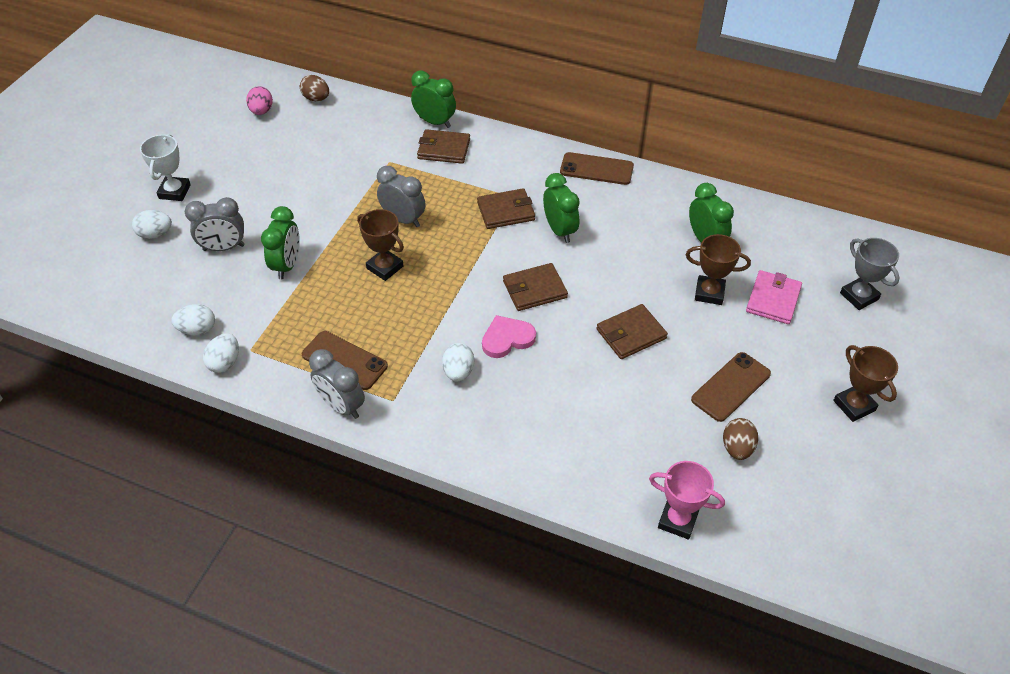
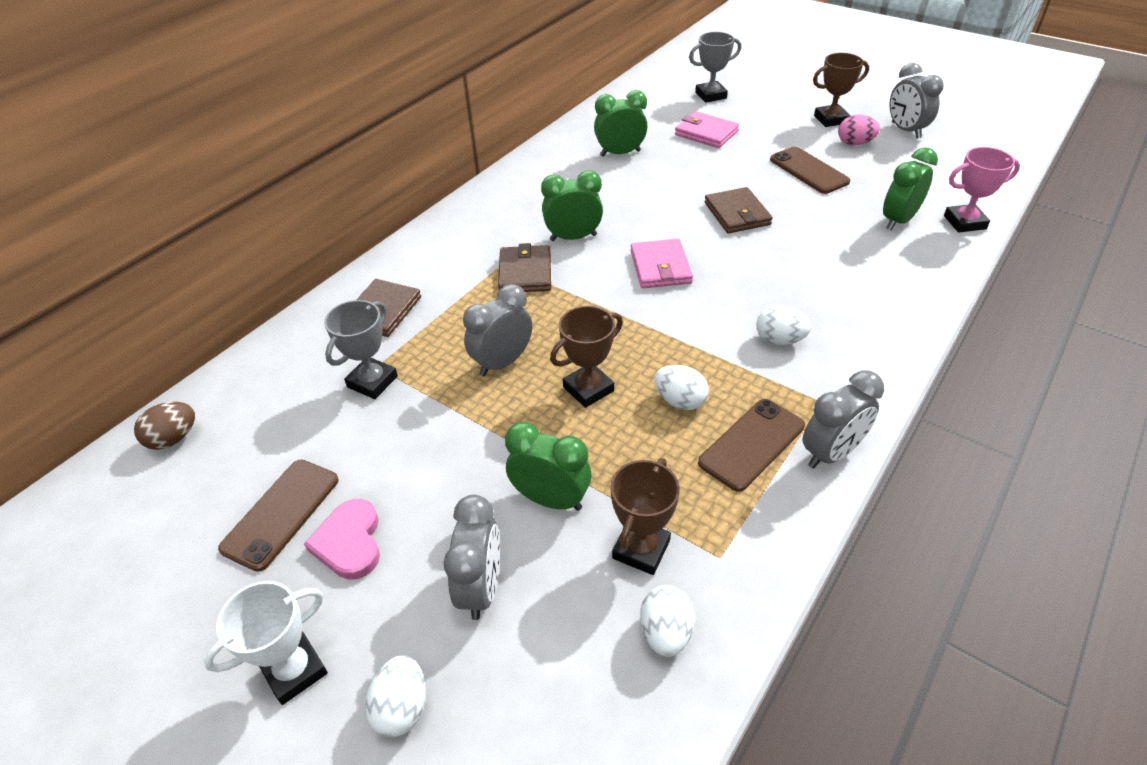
camera: 75 degrees left, 5 degrees down
(174, 192) = (294, 670): white trophy -> white trophy turned 60 degrees counterclockwise
(225, 362) = (742, 592): white egg -> white egg (680, 401)
(261, 111) = (151, 517): pink egg -> pink egg (854, 143)
(374, 163) = (372, 382): none -> grey trophy
(435, 122) = (322, 313): green clock -> green clock (898, 221)
(507, 339) = (732, 296): pink heart -> pink heart (349, 542)
(535, 289) = (660, 267): brown wallet -> pink wallet
(596, 169) = (485, 200): brown phone -> brown phone (281, 513)
(677, 520) = (964, 222): pink trophy -> pink trophy turned 45 degrees clockwise
(709, 293) = (691, 162): brown trophy -> brown trophy (641, 549)
(737, 448) = (879, 179): brown egg -> none
(860, 478) = (905, 130): none -> grey clock

